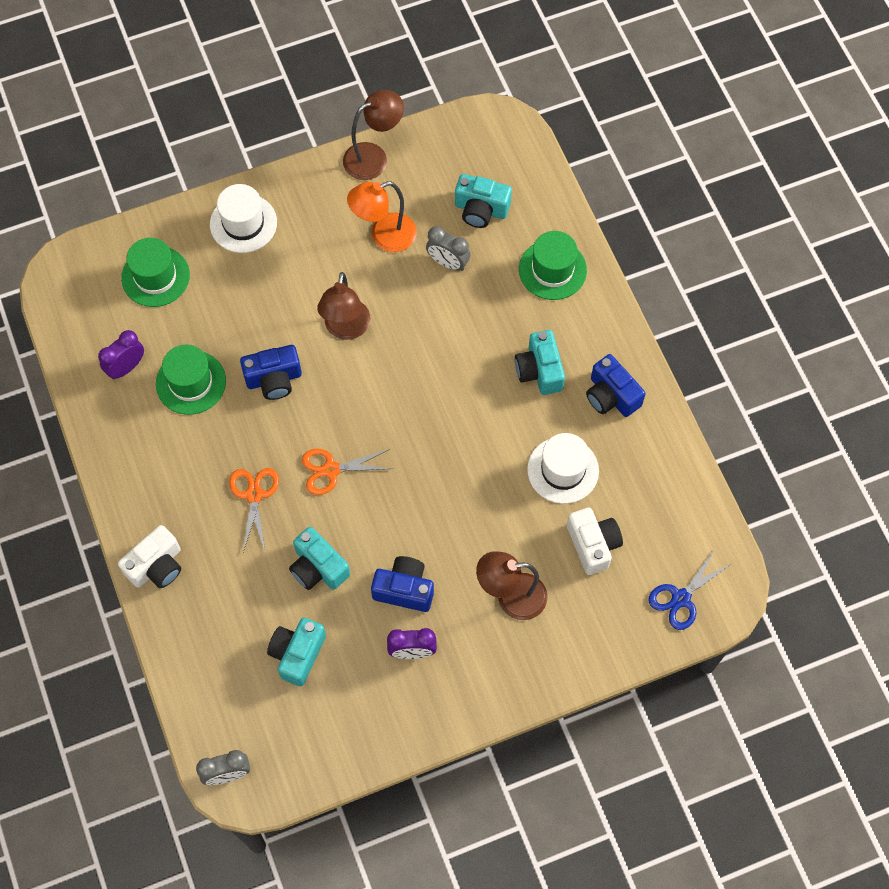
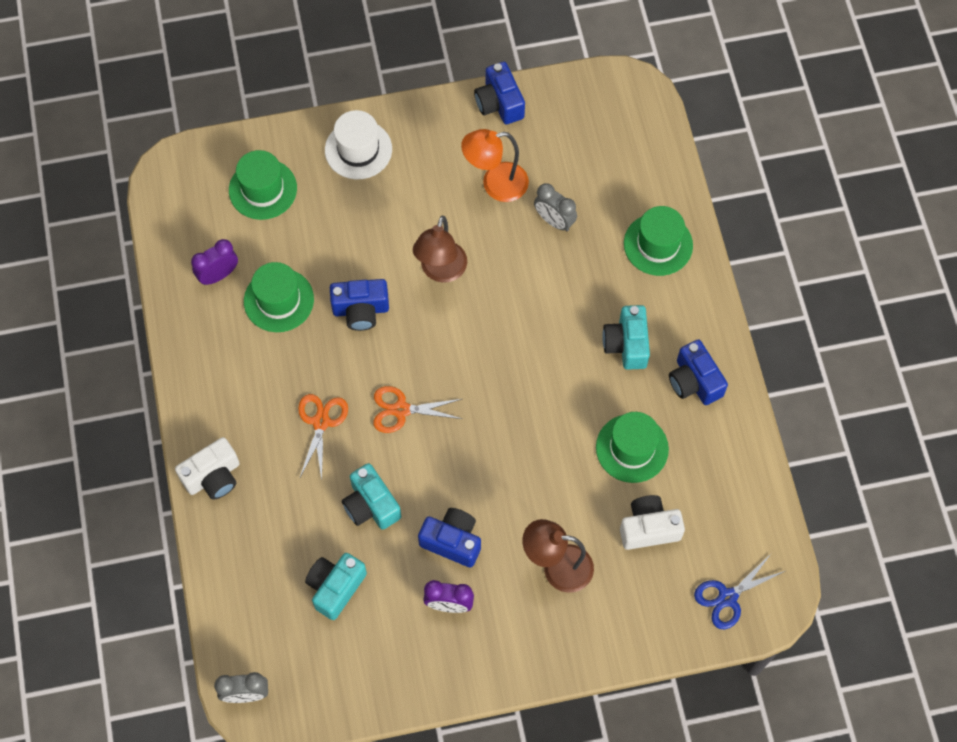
camera: 10 degrees right, 0 degrees up
(374, 157) = (499, 103): brown lamp -> blue camera
(481, 209) = (597, 172): turquoise camera -> none
(563, 470) = (632, 448): white hat -> green hat
(593, 544) = (648, 528): white camera -> white camera turned 90 degrees counterclockwise

